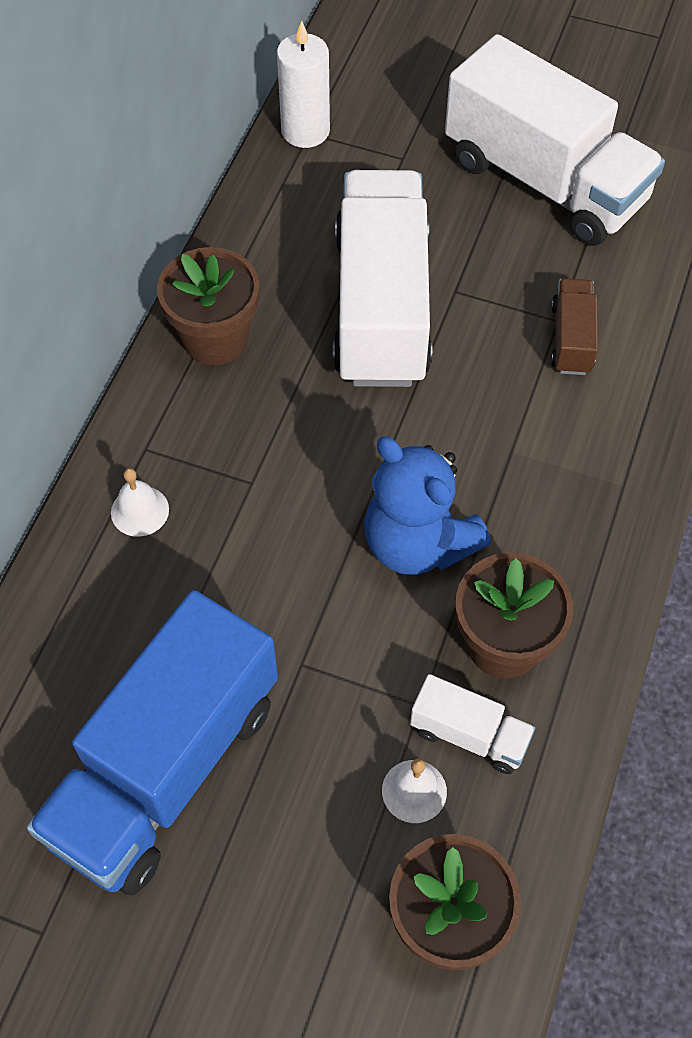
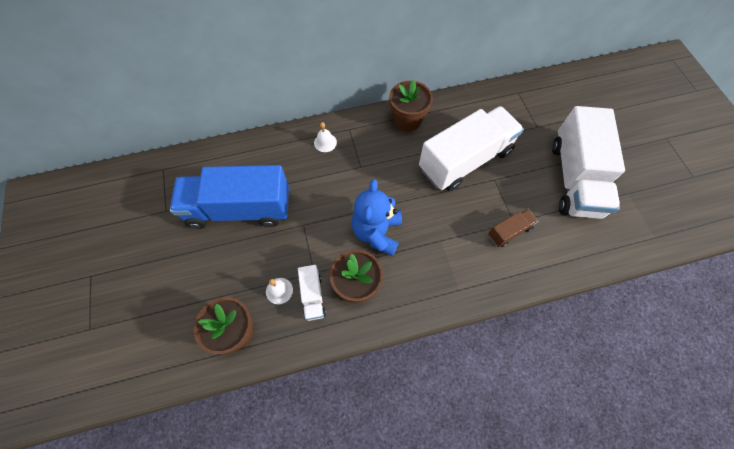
camera: 55 degrees right, 5 degrees up
(305, 131) = (518, 91): white candle -> none

